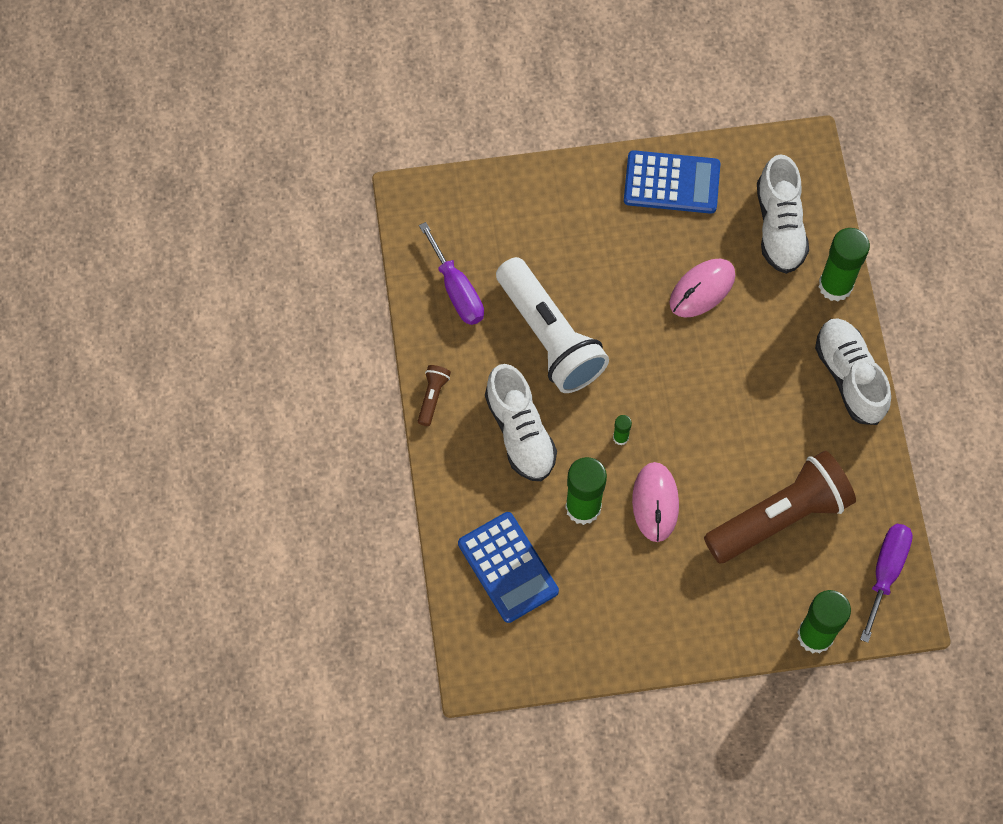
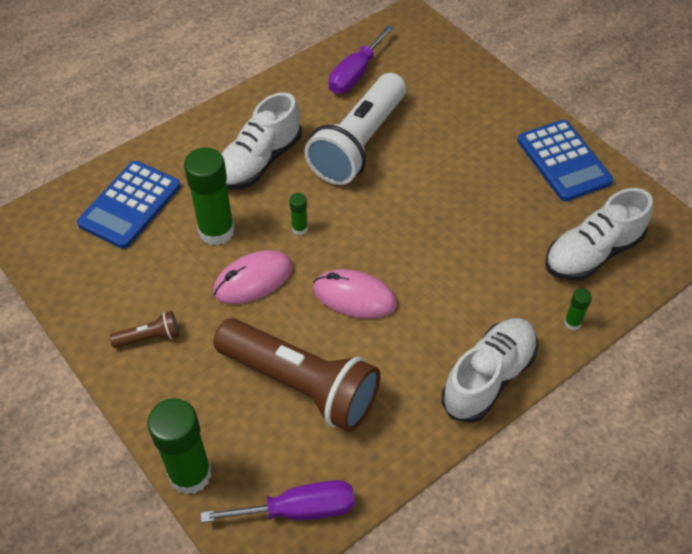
camera: 60 degrees right, 15 degrees down
(432, 397) = (254, 98): brown flashlight -> brown flashlight (149, 337)
(702, 289) = (483, 224): pink mouse -> pink mouse (354, 297)
(835, 285) = (572, 323): green glue stick -> green glue stick, size x0.45

